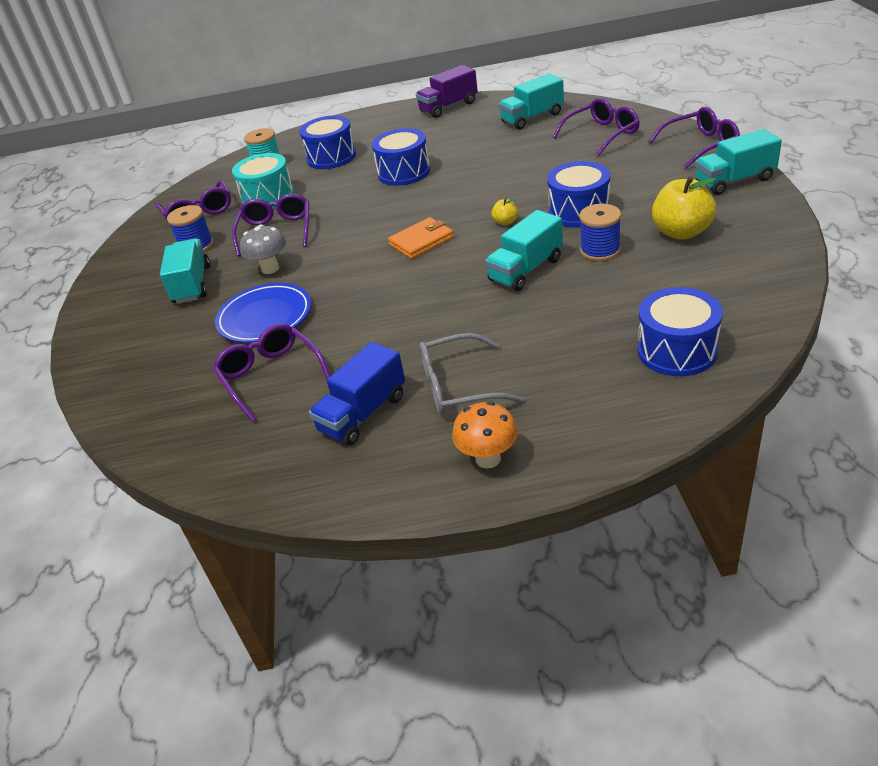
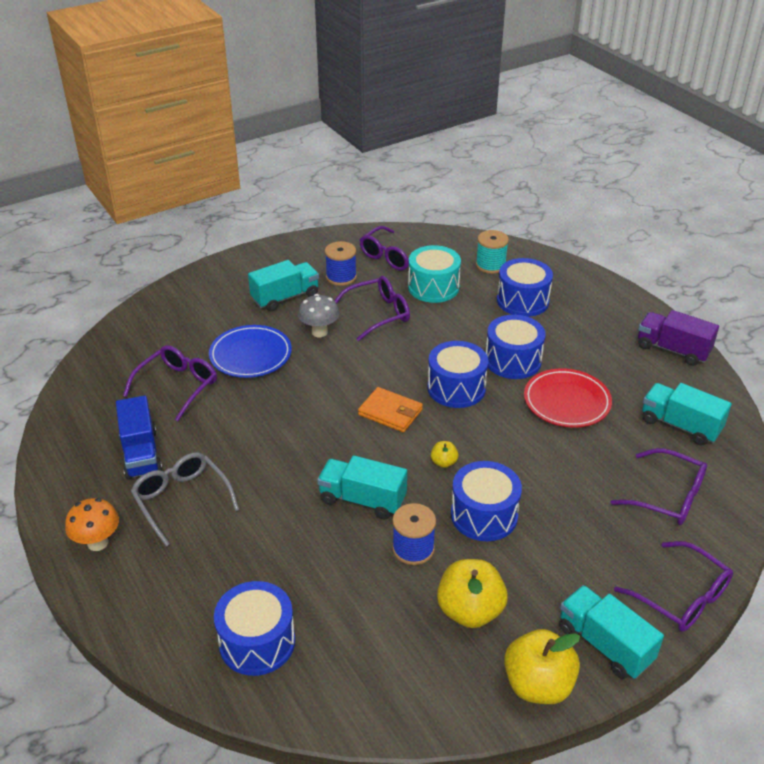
camera: 60 degrees right, 0 degrees up
(363, 413) = (141, 453): blue truck -> blue truck turned 120 degrees counterclockwise
(416, 203) = (456, 388): none -> blue drum
(473, 157) = (566, 402): none -> red plate
(765, 213) = (538, 685): none -> yellow apple

